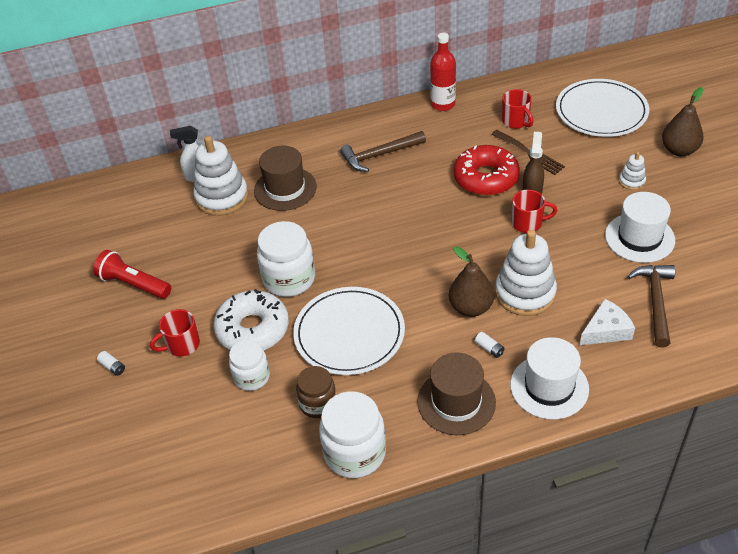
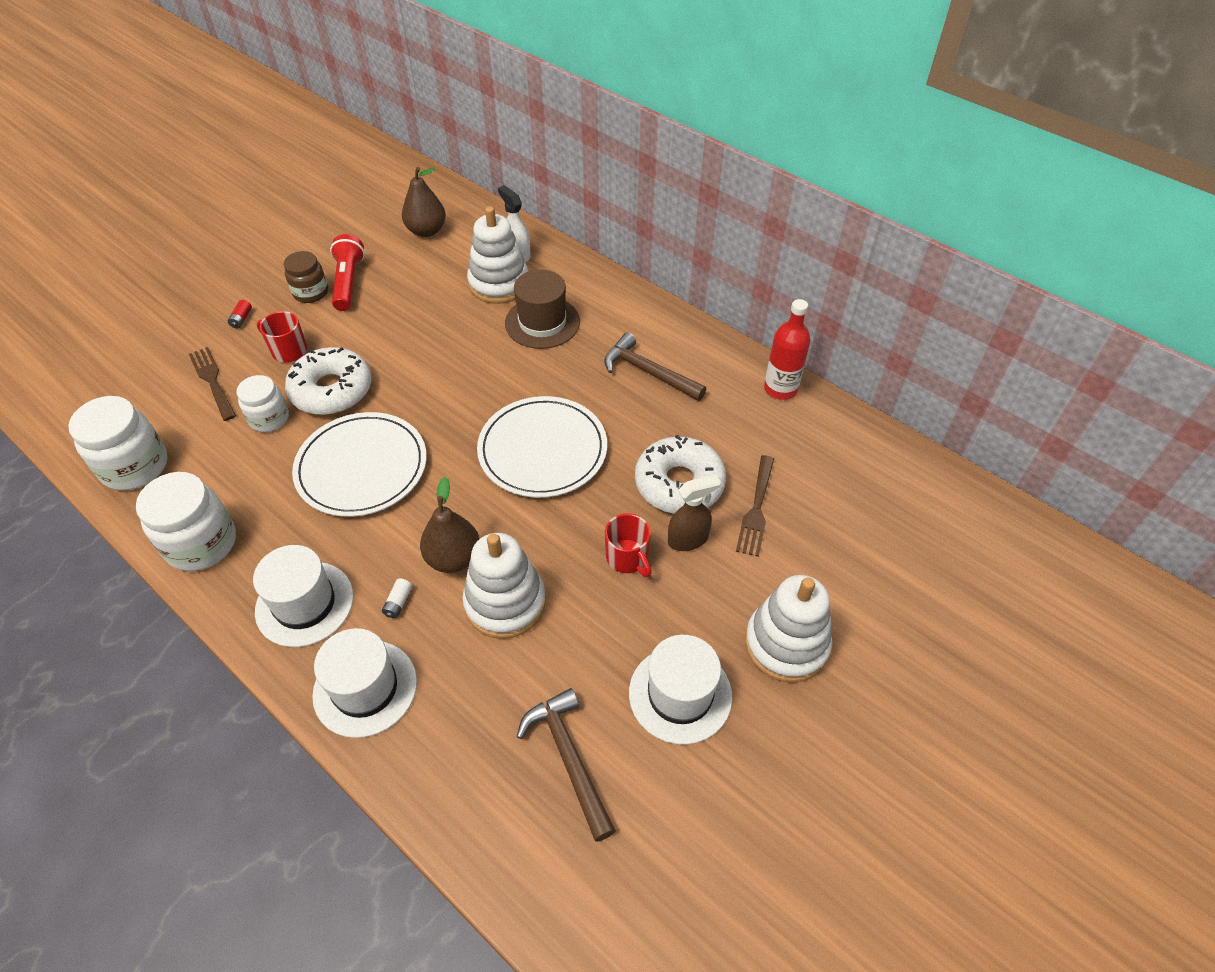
camera: 55 degrees right, 5 degrees up
(112, 367) = (241, 319): white battery -> red battery
(174, 405) = (212, 381): none -> brown fork
(289, 279) = (414, 385): white jar -> white jar (135, 467)
(318, 404) = (255, 485): brown jar -> brown jar (311, 293)
(456, 402) = (304, 603): brown hat -> white hat
(486, 178) = (679, 484): red donut -> white donut
(516, 121) = (806, 471): red mug -> none
(601, 111) = (903, 555): white plate -> white plate (542, 450)
(606, 330) = (487, 716): white cheese -> none
(631, 181) = (786, 644): white stacking toy -> white stacking toy, size x2.09
(655, 302) = (569, 758): brown hammer -> brown hammer turned 90 degrees counterclockwise
(679, 150) = (896, 681): brown pear -> brown pear (426, 231)

